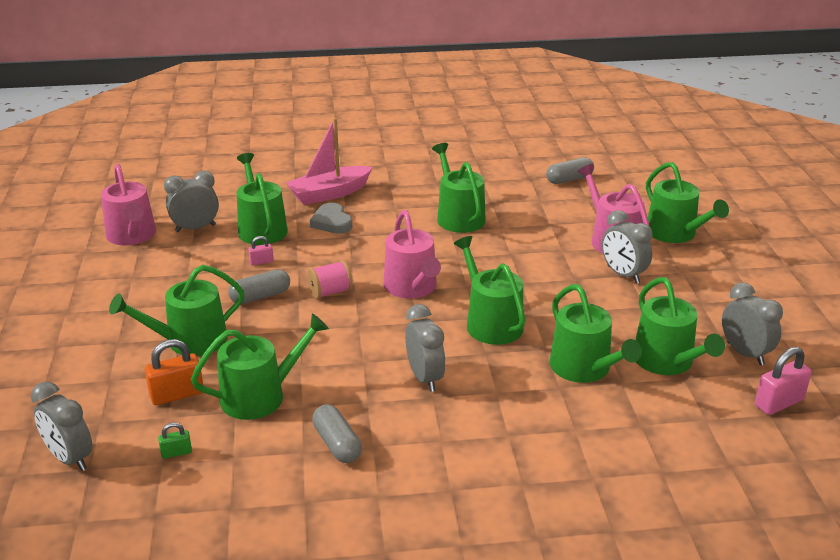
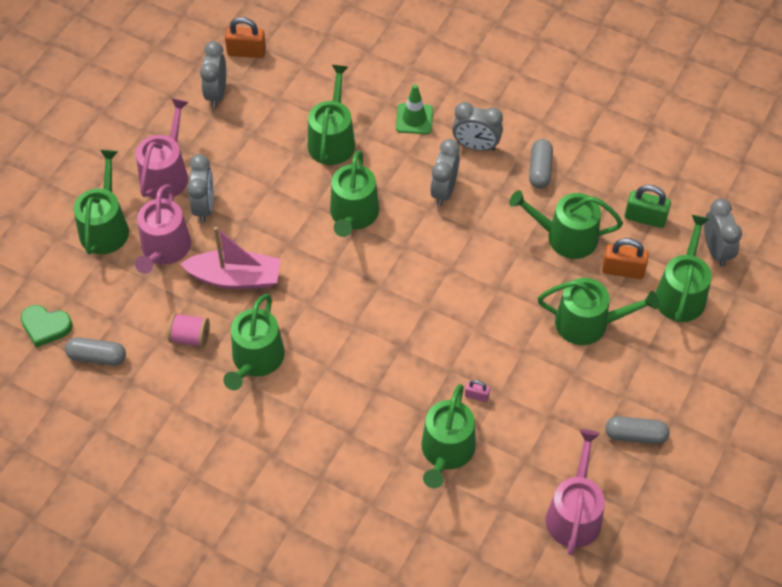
camera: 145 degrees left, 25 degrees up
(176, 452) = (645, 218): green padlock -> green padlock, size x1.86
(195, 228) = (507, 491): grey clock -> grey clock (476, 146)
(260, 296) = (505, 347): grey capsule -> grey capsule (635, 435)
(329, 194) = (342, 476): pink boat -> pink boat (235, 278)
(330, 292) = (445, 319): pink spool -> pink spool (190, 337)
(332, 222) = (375, 422): grey heart -> none
(412, 287) = (377, 287): pink watering can -> pink watering can (166, 174)
(526, 427) = (414, 119): none -> green traffic cone
(625, 178) = (46, 327): none -> green heart
(667, 361) = (273, 115): green watering can -> green watering can (681, 293)
(779, 403) = (246, 52): pink padlock -> orange padlock

